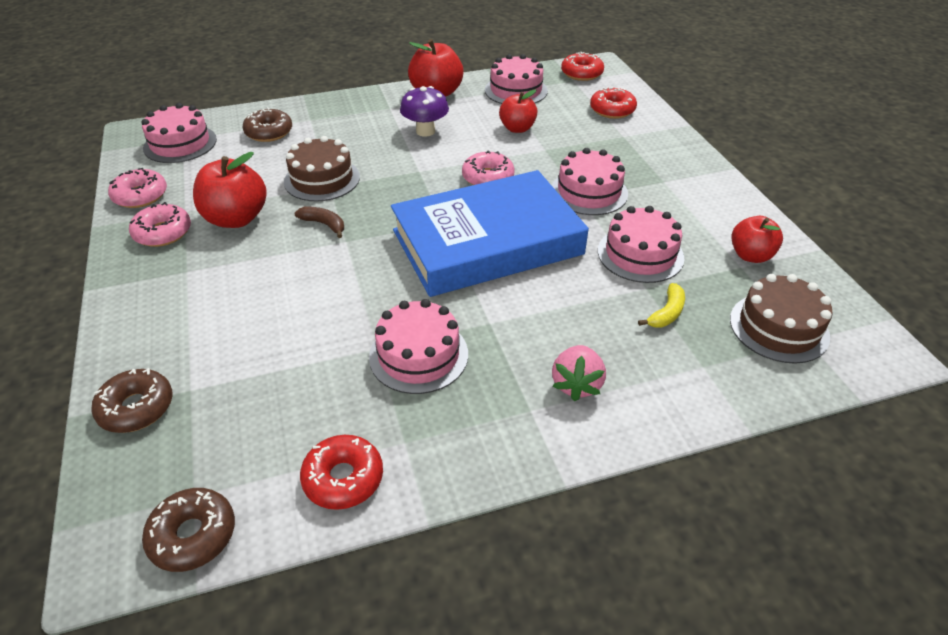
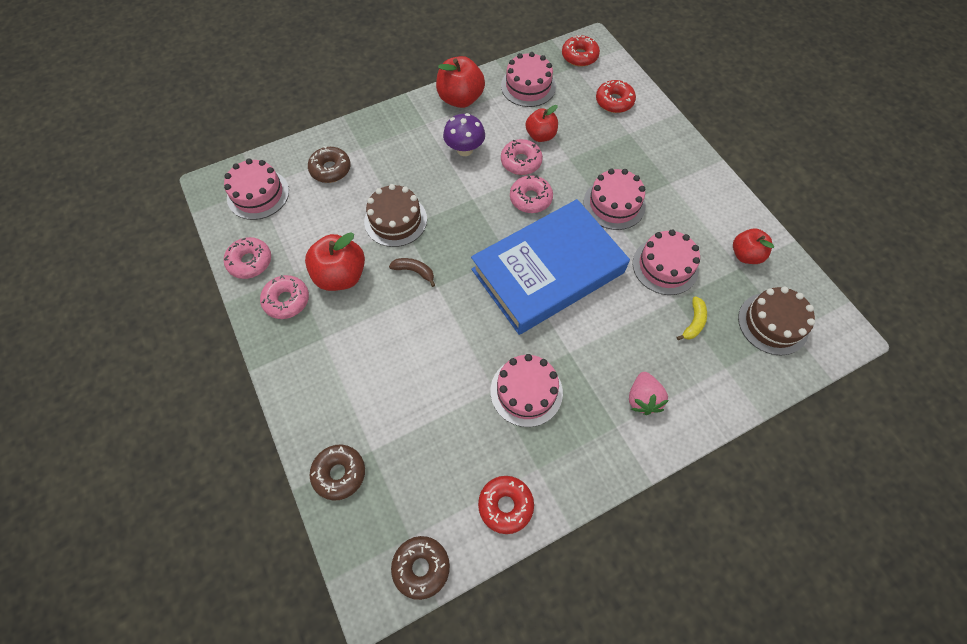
camera: 10 degrees left, 20 degrees up
(487, 147) = (521, 162): none -> pink donut

